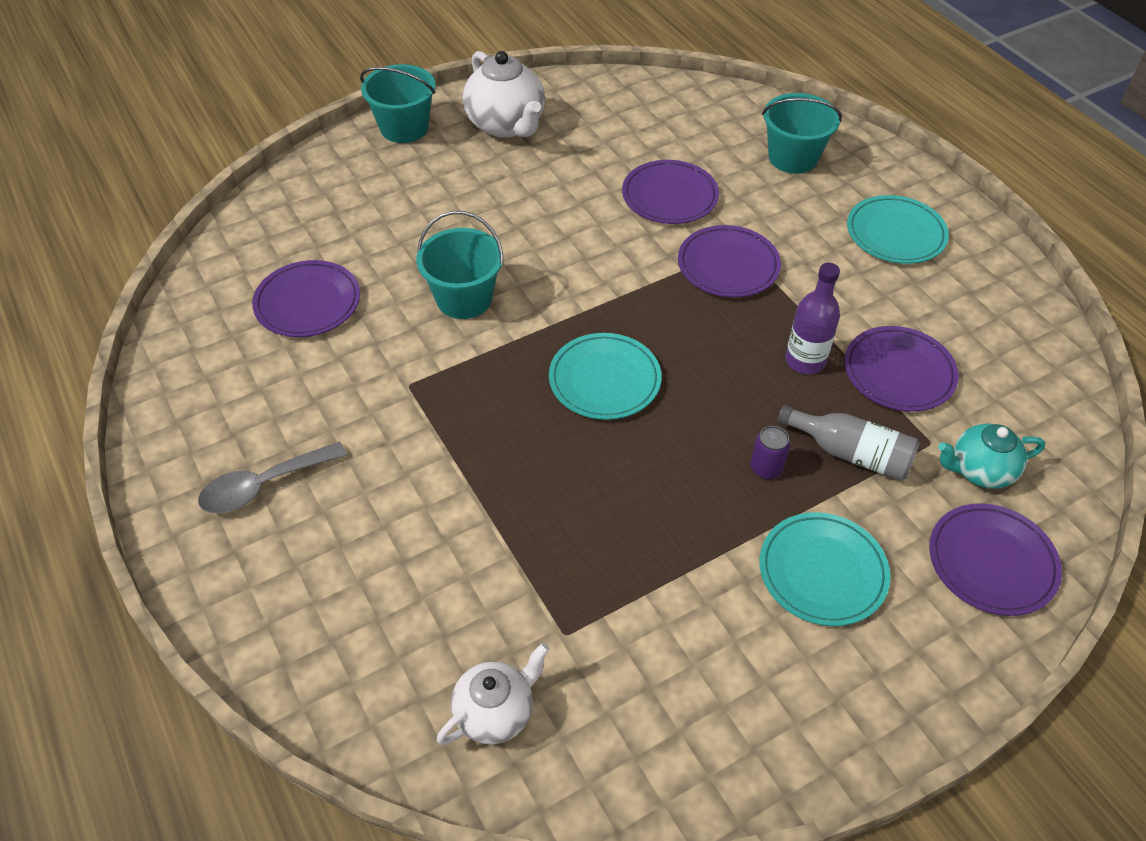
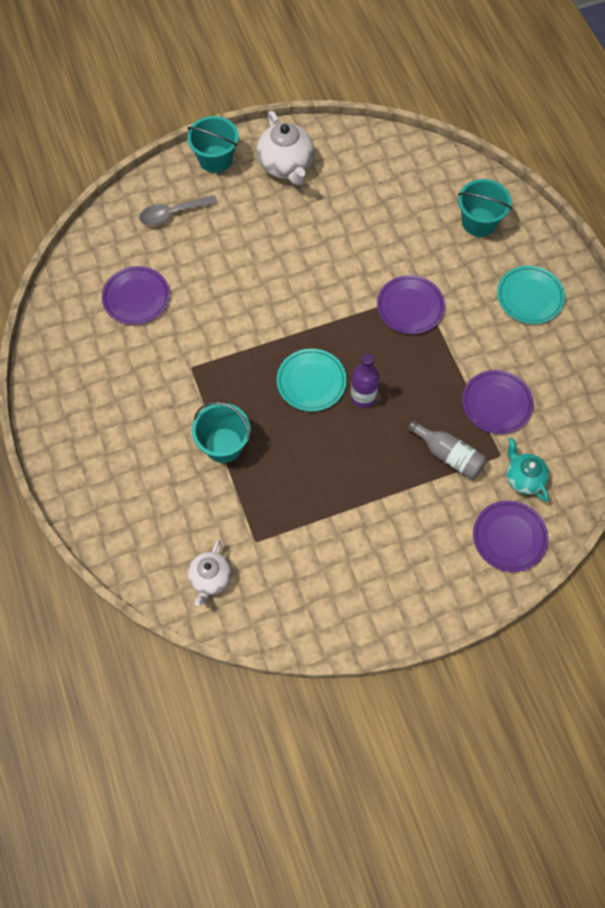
camera: 10 degrees right, 15 degrees up
(264, 485) = (99, 423): grey spoon -> grey spoon (173, 214)
(464, 299) = (234, 308): turquoise bucket -> turquoise bucket (223, 445)
(495, 712) = (210, 579): white teapot -> white teapot turned 135 degrees clockwise
(669, 196) = (385, 244): purple plate -> none
(766, 468) = (395, 457): purple can -> none
(805, 361) = (440, 386): purple bottle -> purple bottle (363, 397)
(822, 572) = (409, 527): turquoise plate -> none
(980, 470) = (523, 478): turquoise teapot -> turquoise teapot turned 60 degrees clockwise

